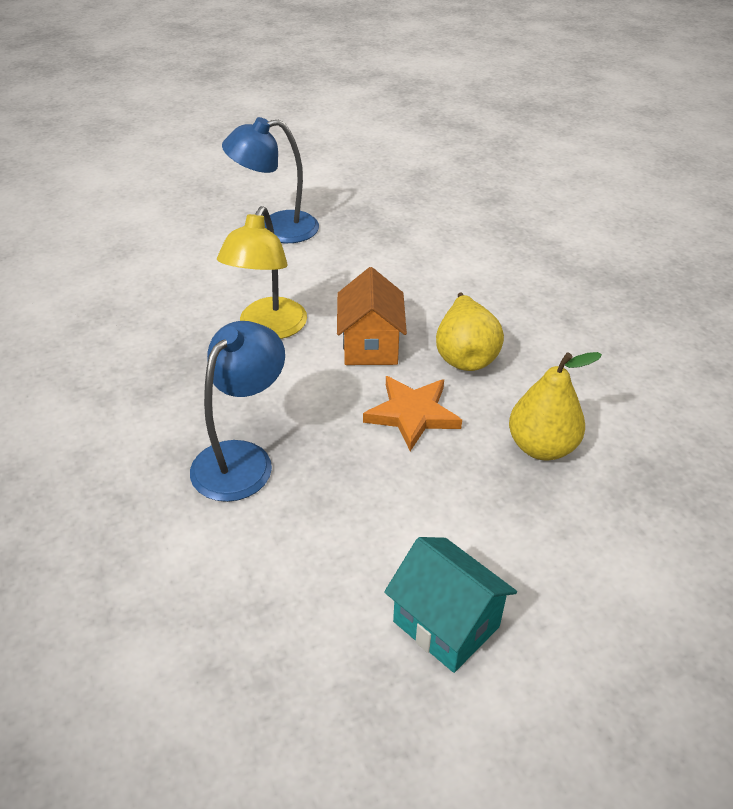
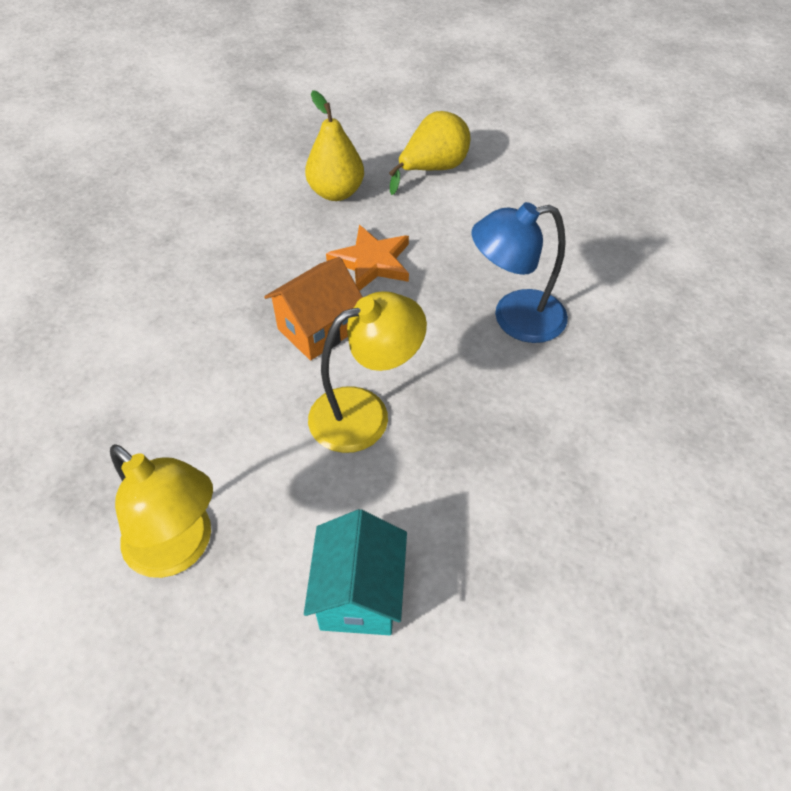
camera: 130 degrees left, 10 degrees up
(276, 229) = (180, 548): blue lamp -> yellow lamp
(446, 624) = (509, 170): turquoise house -> turquoise house (359, 594)
(465, 355) = (273, 270): yellow pear -> yellow pear (433, 169)

